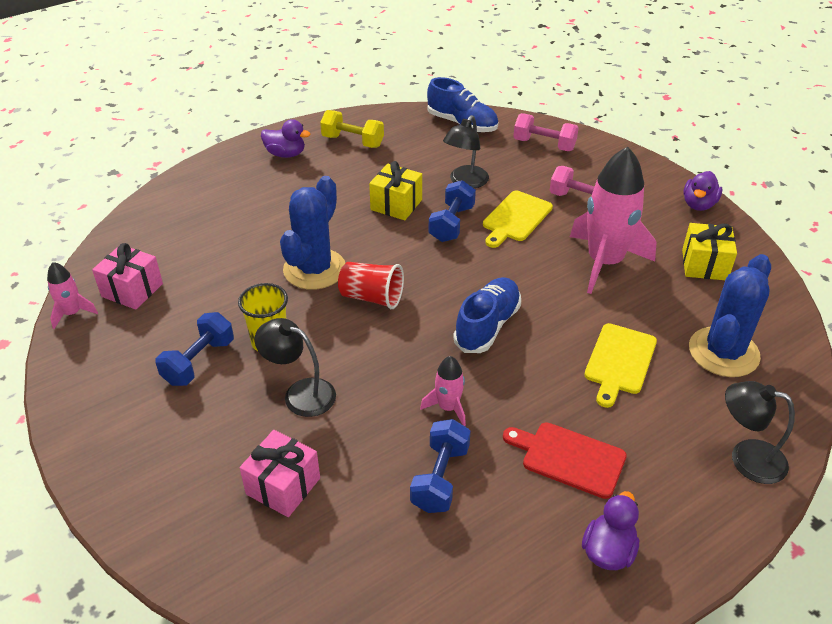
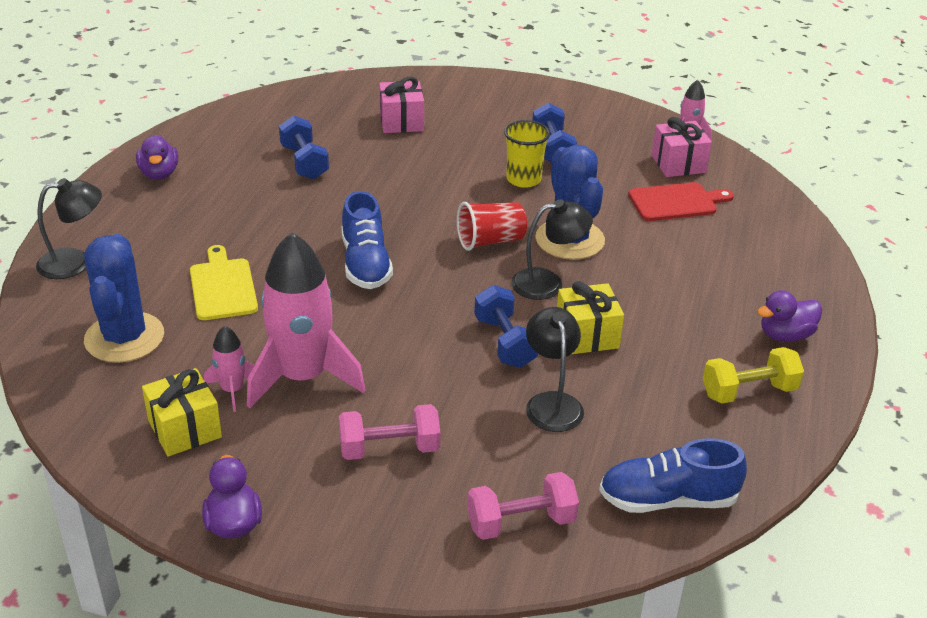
camera: 140 degrees right, 5 degrees down
(300, 393) = (456, 163): black lamp -> black lamp (548, 283)
(448, 407) = (339, 198): pink rocket -> pink rocket (232, 390)
(515, 218) = (445, 383): yellow cutting board -> none
(569, 458) = (220, 207): red cutting board -> red cutting board (676, 202)

